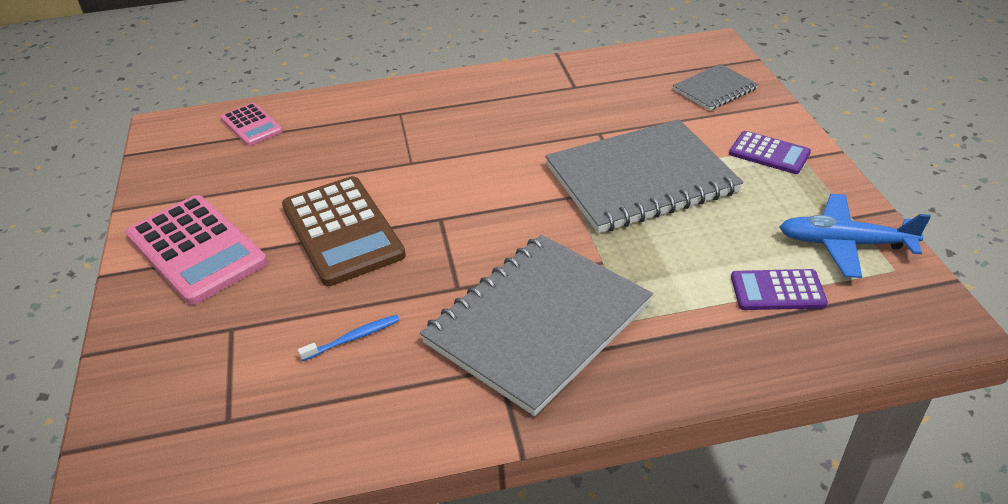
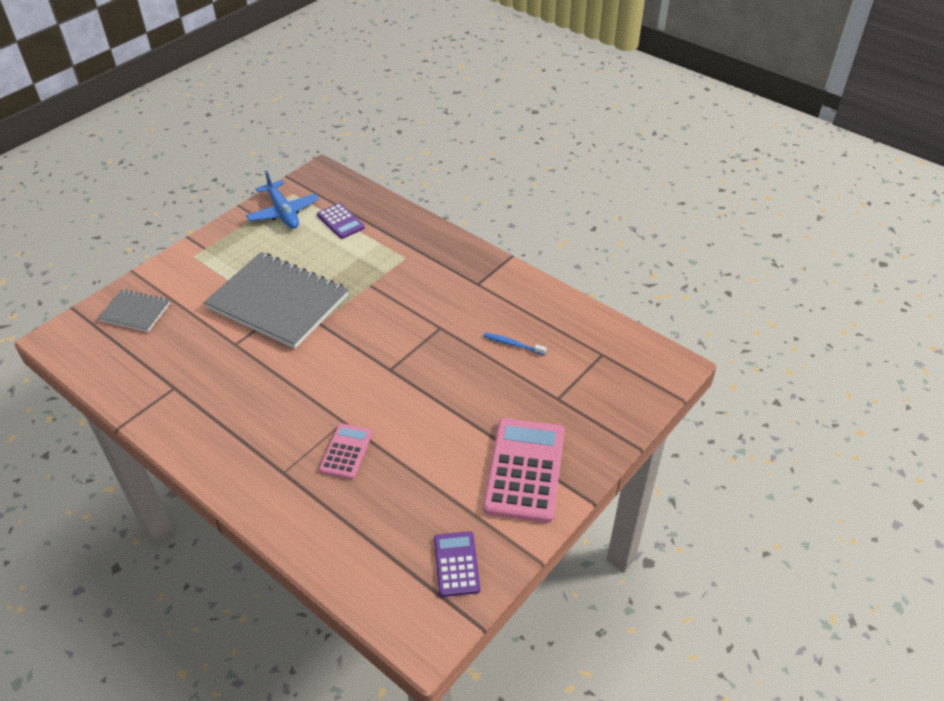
camera: 130 degrees left, 5 degrees up
(251, 125) = (372, 566): pink calculator -> pink calculator (346, 451)
(342, 231) = (442, 408): brown calculator -> none
(538, 323) = (437, 285): grey notebook -> none
(769, 153) = (209, 262): purple calculator -> purple calculator (456, 564)

